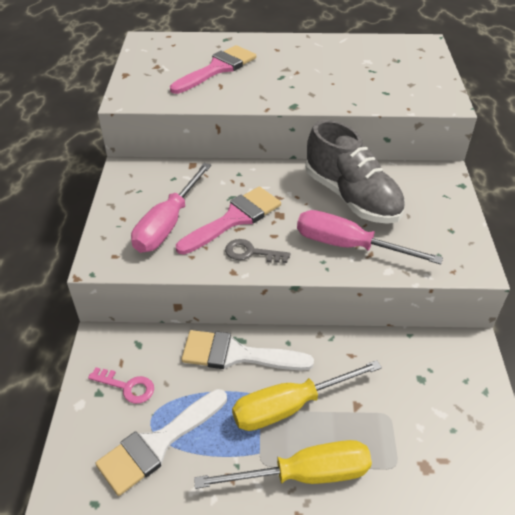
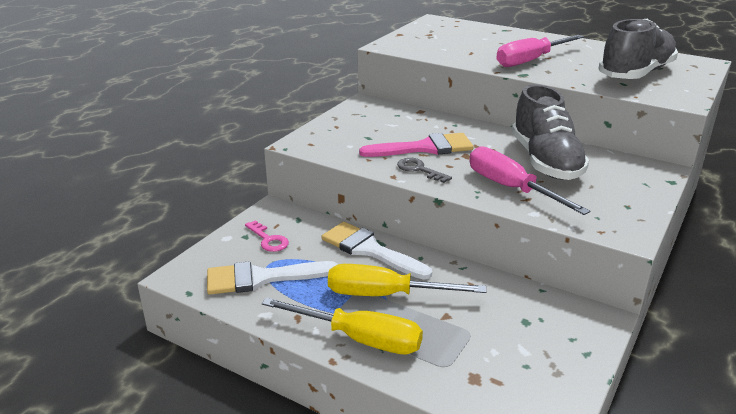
camera: 30 degrees right, 15 degrees down
(168, 224) = (367, 137): pink screwdriver -> pink screwdriver (530, 61)
(217, 69) = (478, 43): pink brush -> none
(386, 75) = (635, 74): none -> grey shoe

